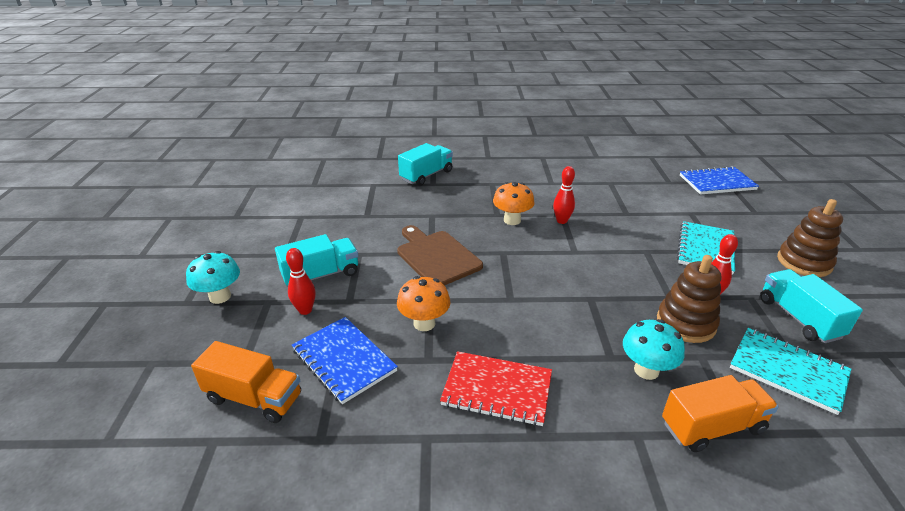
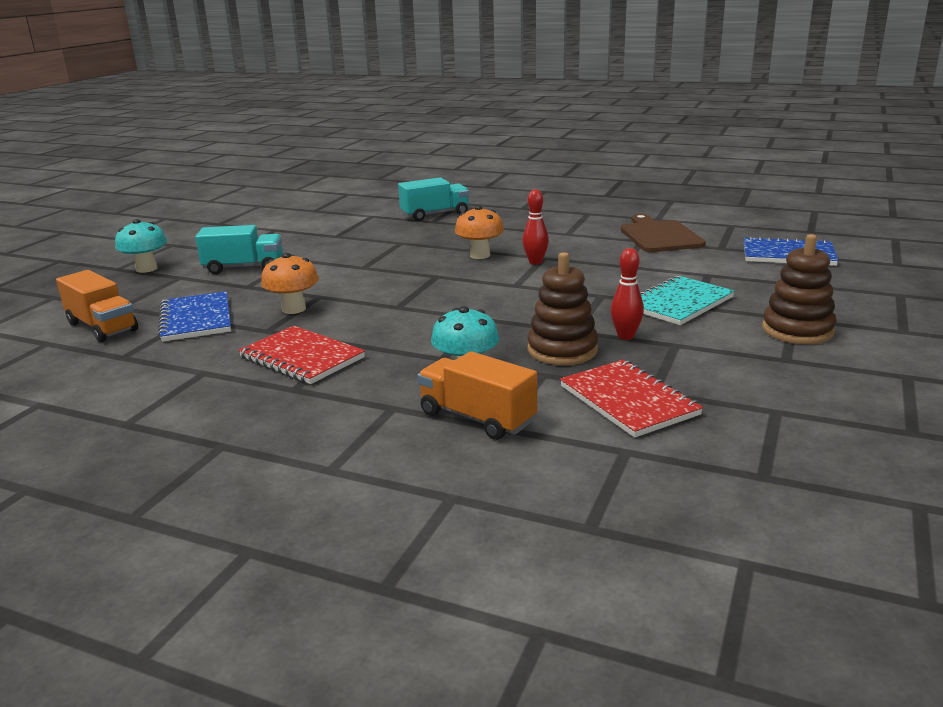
camera: 25 degrees right, 10 degrees down
(305, 310) = (203, 286): red bowling pin -> none
(436, 256) = (365, 270): brown cutting board -> brown cutting board (659, 236)
(712, 427) = (477, 418): orange truck -> orange truck turned 150 degrees counterclockwise
(788, 371) = (628, 400): turquoise notebook -> red notebook
(798, 318) = (711, 368): turquoise truck -> none

